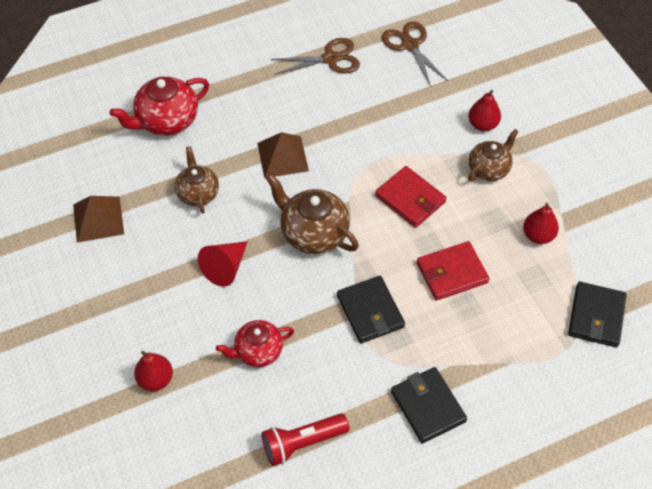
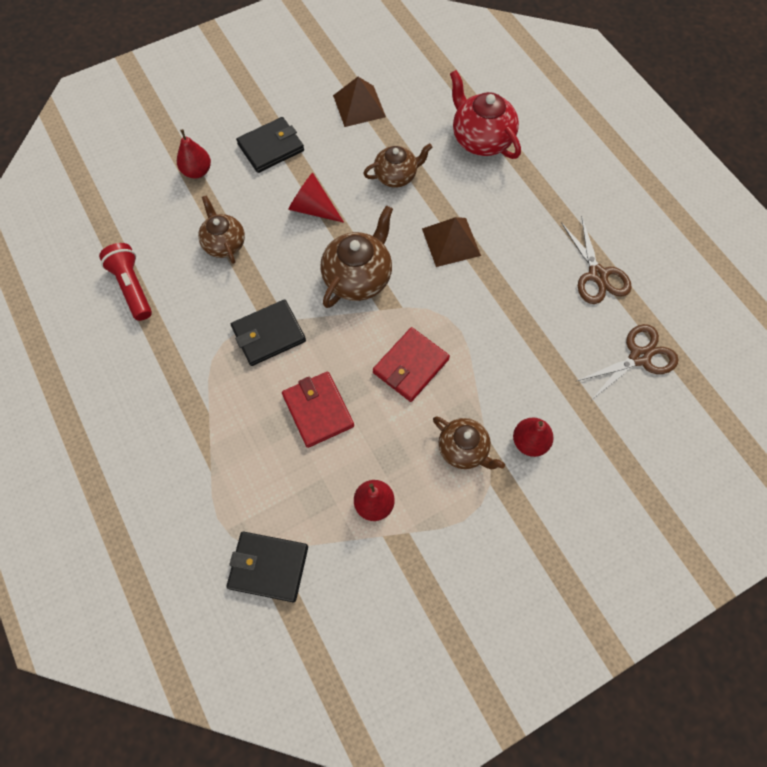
camera: 85 degrees right, 10 degrees up
(258, 351) = (224, 244): red teapot -> brown teapot
(428, 406) = (164, 391): black wallet -> black wallet (271, 147)

